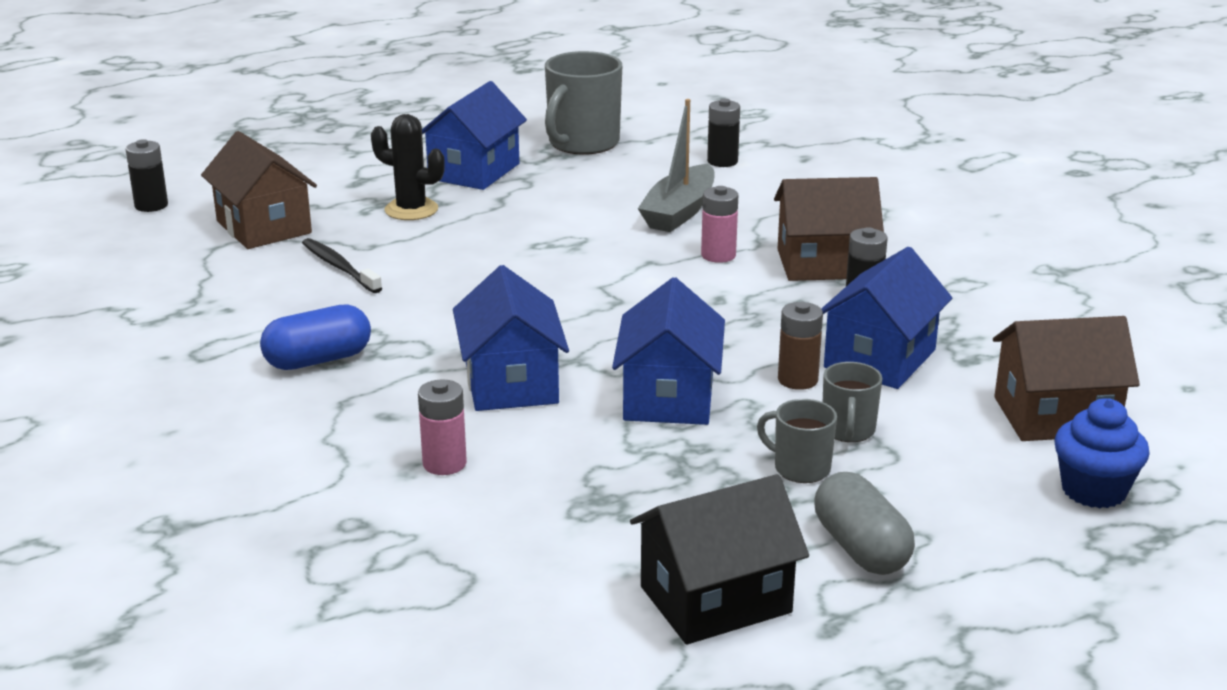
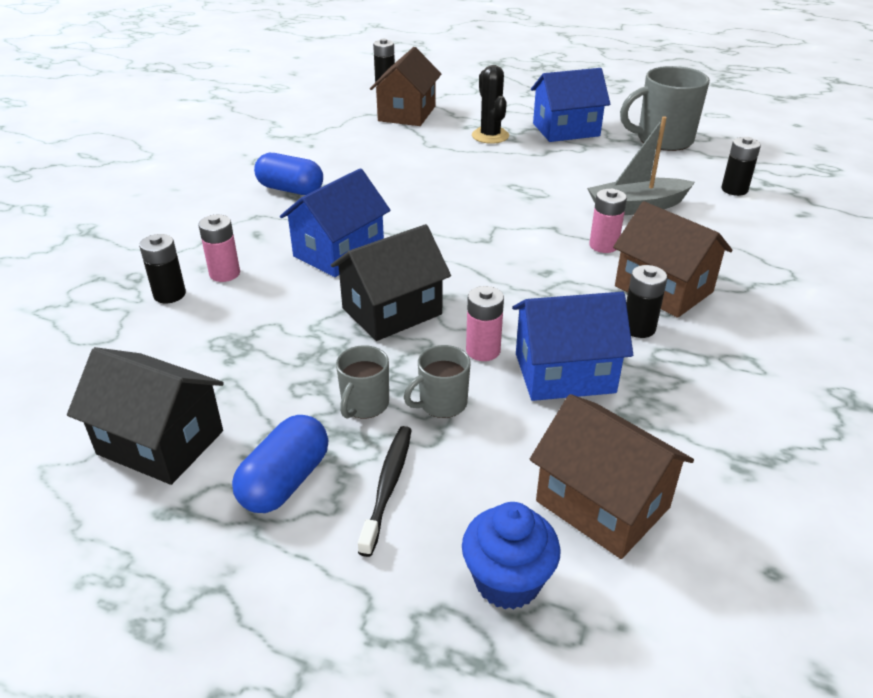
camera: 50 degrees right, 10 degrees up
(339, 267) = (395, 149): black toothbrush -> black toothbrush (387, 487)
(434, 512) = (169, 294): none -> black battery
(669, 397) = (392, 311): blue house -> black house
(797, 380) = (483, 350): brown battery -> pink battery
(800, 468) = (364, 405): grey mug -> grey mug turned 150 degrees counterclockwise
(860, 548) = (285, 481): grey capsule -> blue capsule

